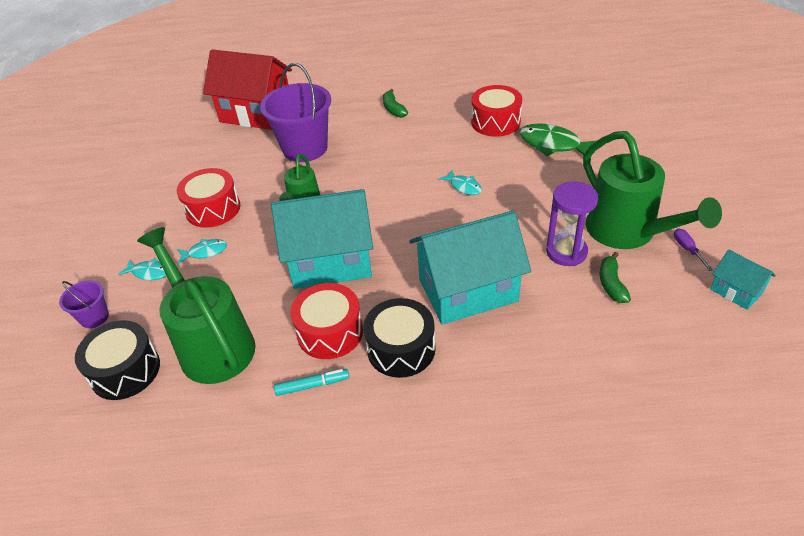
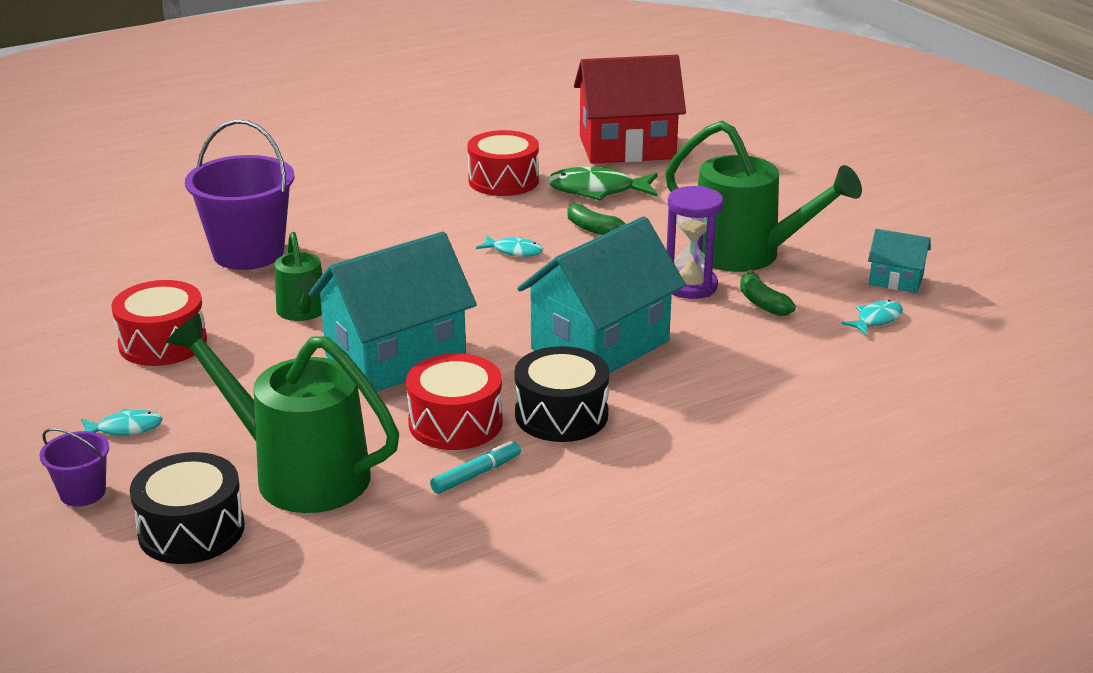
camera: 30 degrees left, 15 degrees down
(205, 252) = (196, 389): turquoise fish -> turquoise fish (876, 319)
(256, 113) = (130, 228): red house -> red house (627, 147)
(393, 109) = (346, 190): green banana -> green banana (592, 228)
(687, 249) = (822, 256): purple screwdriver -> none

